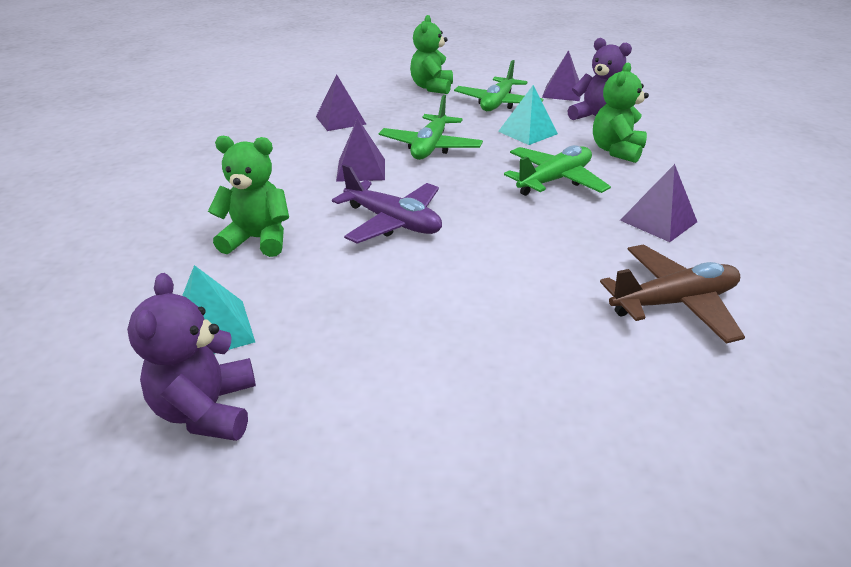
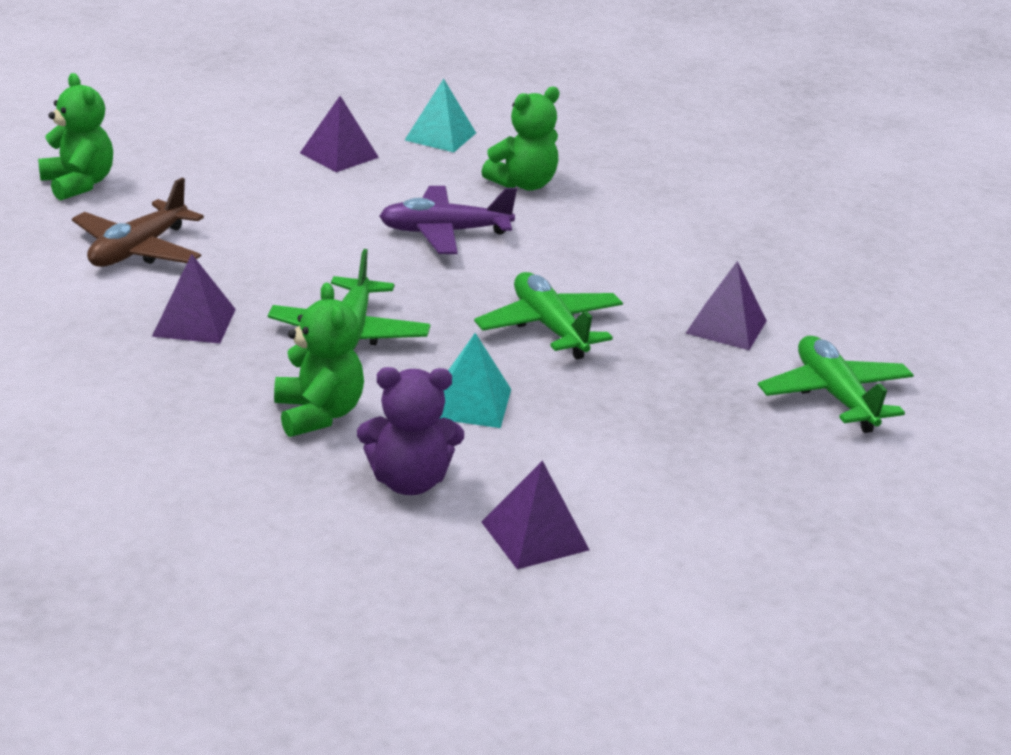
camera: 135 degrees right, 5 degrees down
(208, 410) = (375, 114): purple teddy bear -> none
(361, 169) = (567, 270): purple pyramid -> purple pyramid (339, 155)
(432, 88) = (747, 450): green teddy bear -> green teddy bear (78, 184)
(497, 103) = (594, 453): green plane -> green plane (834, 396)

